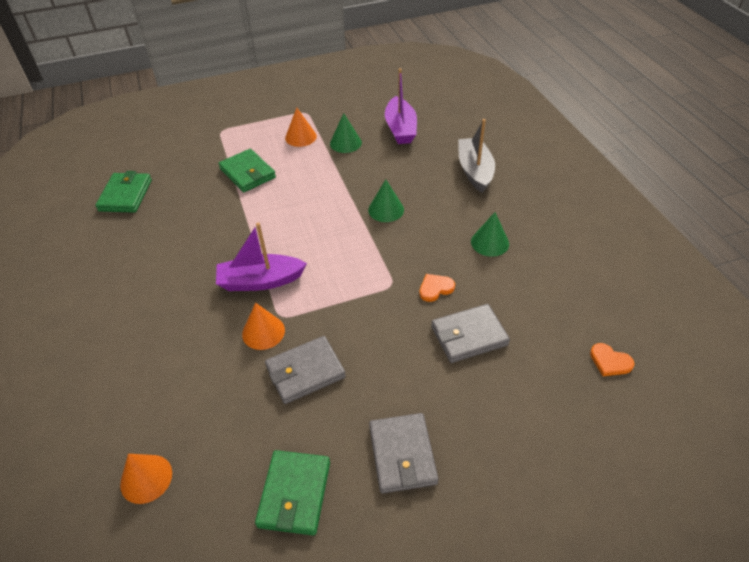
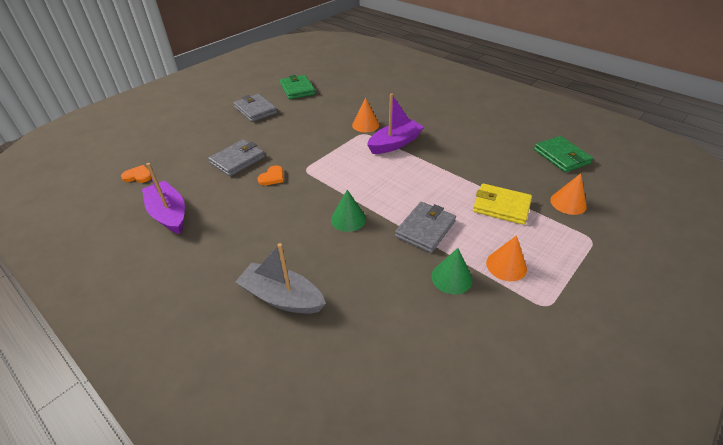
camera: 150 degrees right, 5 degrees down
(146, 478) = (363, 76): orange cone -> orange cone (568, 203)
(247, 173) = (501, 206): green wallet -> yellow wallet
(305, 372) = (326, 119): grey wallet -> grey wallet (425, 229)
(400, 129) = (408, 329): purple boat -> purple boat (169, 214)
(475, 171) = (282, 297): grey boat -> grey boat turned 150 degrees clockwise
(490, 242) = (240, 223): green cone -> none

